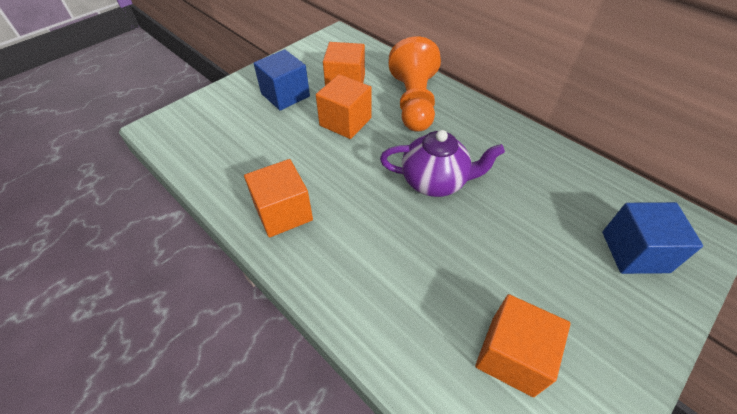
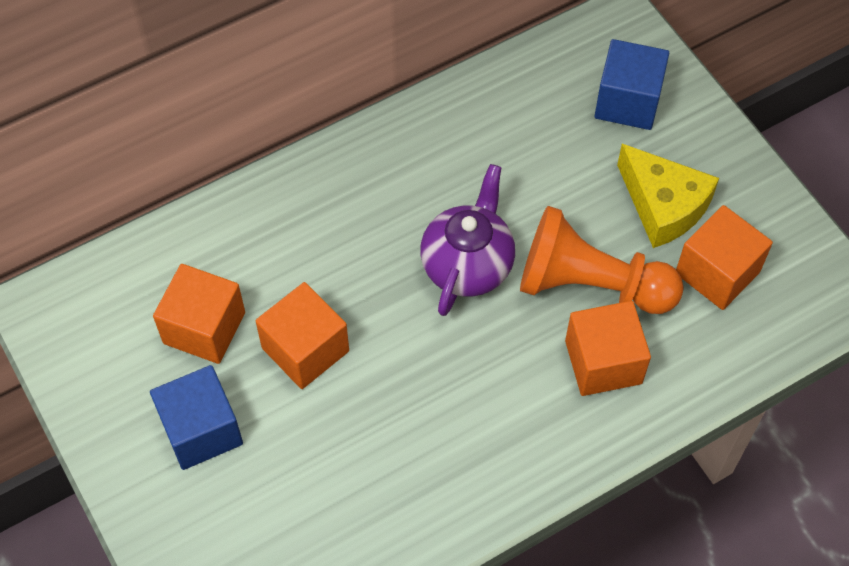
camera: 75 degrees left, 10 degrees up
(283, 212) = (470, 467): orange cube -> orange cube (603, 362)
(414, 102) = (291, 239): orange pawn -> orange pawn (590, 284)
(553, 297) = (663, 206): none -> yellow cheese

